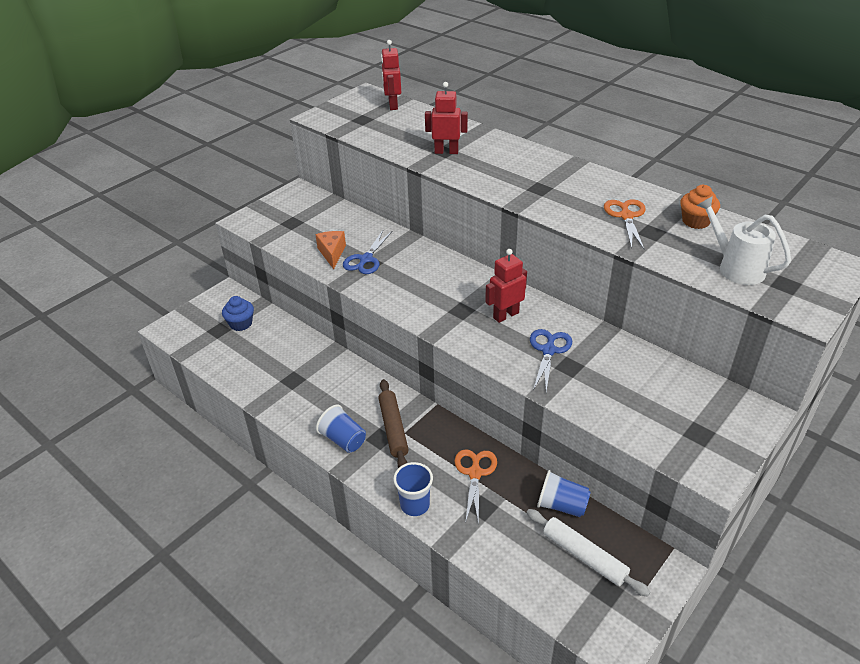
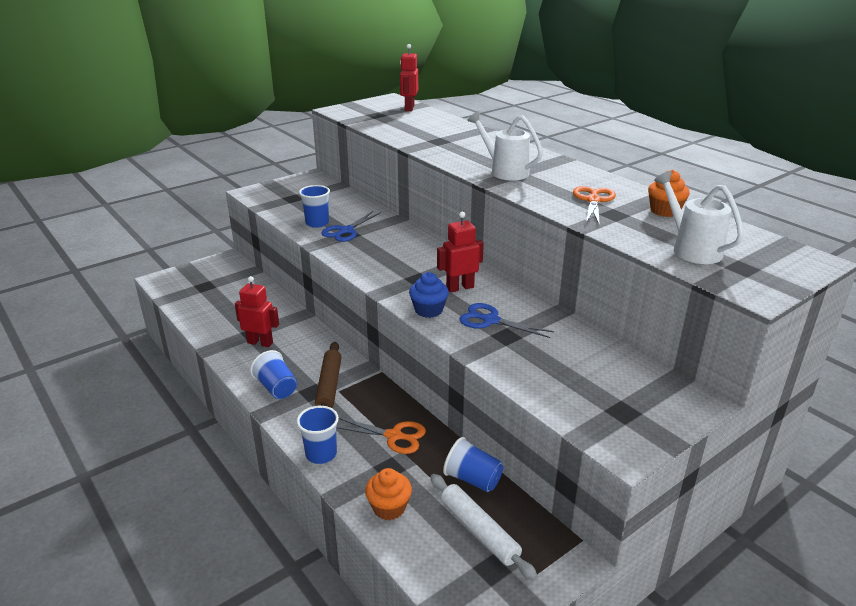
camera: 10 degrees right, 10 degrees down
(241, 324) = (227, 284): blue cupcake -> blue cupcake (428, 310)
(332, 253) = (317, 223): orange cheese -> blue cup
(446, 152) = (440, 141): red robot -> red robot (260, 343)
(475, 473) = (394, 436): orange scissors -> orange scissors turned 90 degrees clockwise
(497, 548) = (389, 508): none -> orange cupcake
(527, 187) = (504, 171): none -> white watering can
(548, 350) = (490, 320): blue scissors -> blue scissors turned 90 degrees counterclockwise

